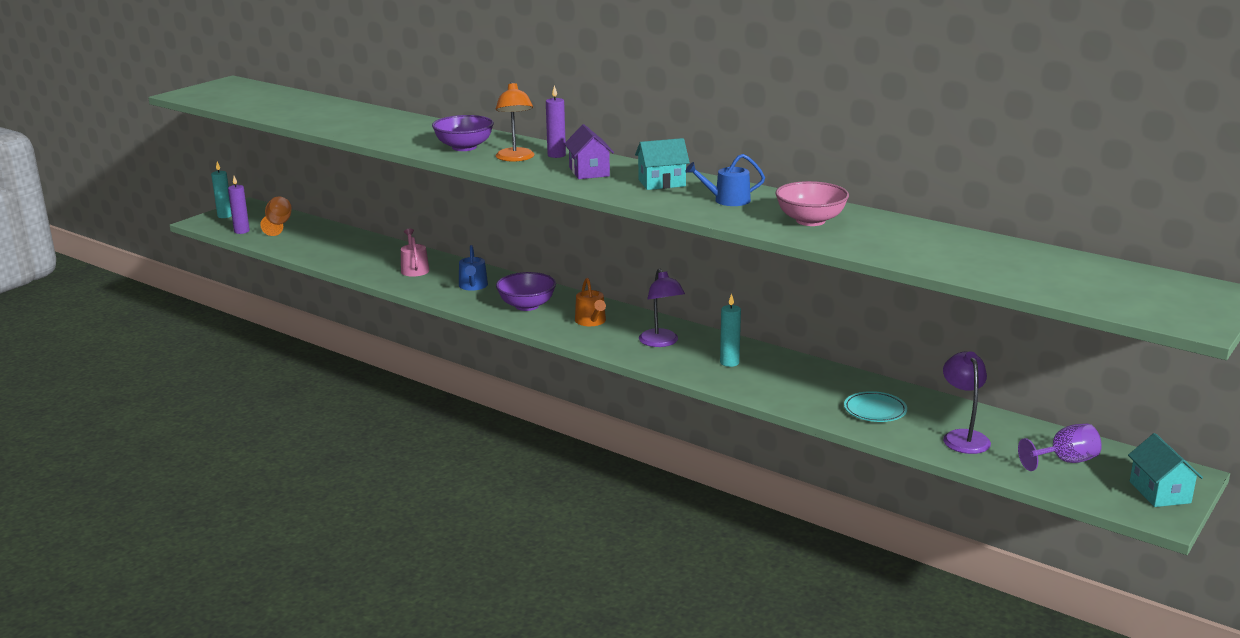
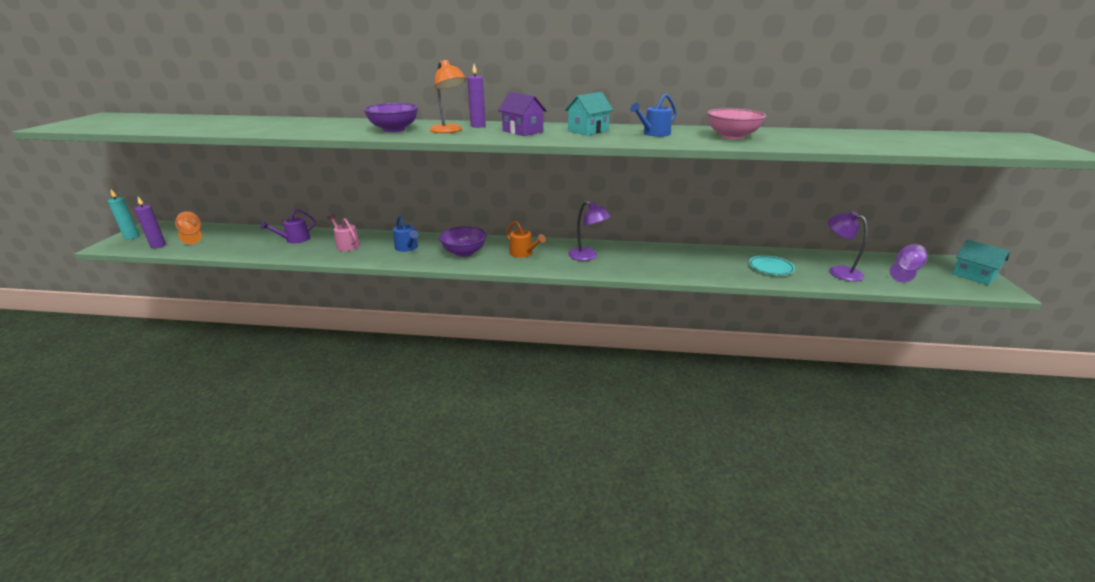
camera: 30 degrees left, 5 degrees up
(369, 251) = (295, 239): none -> purple watering can
(729, 362) = (647, 259): turquoise candle -> none

